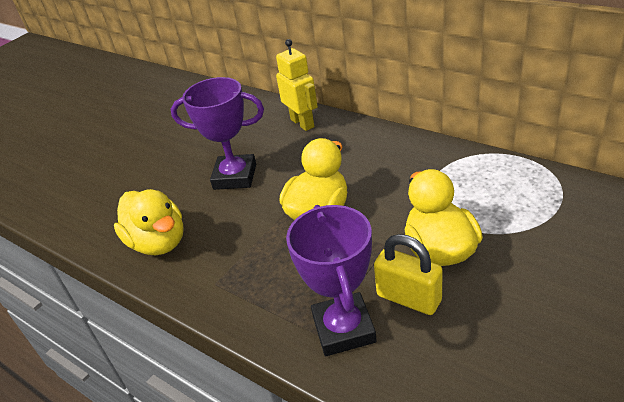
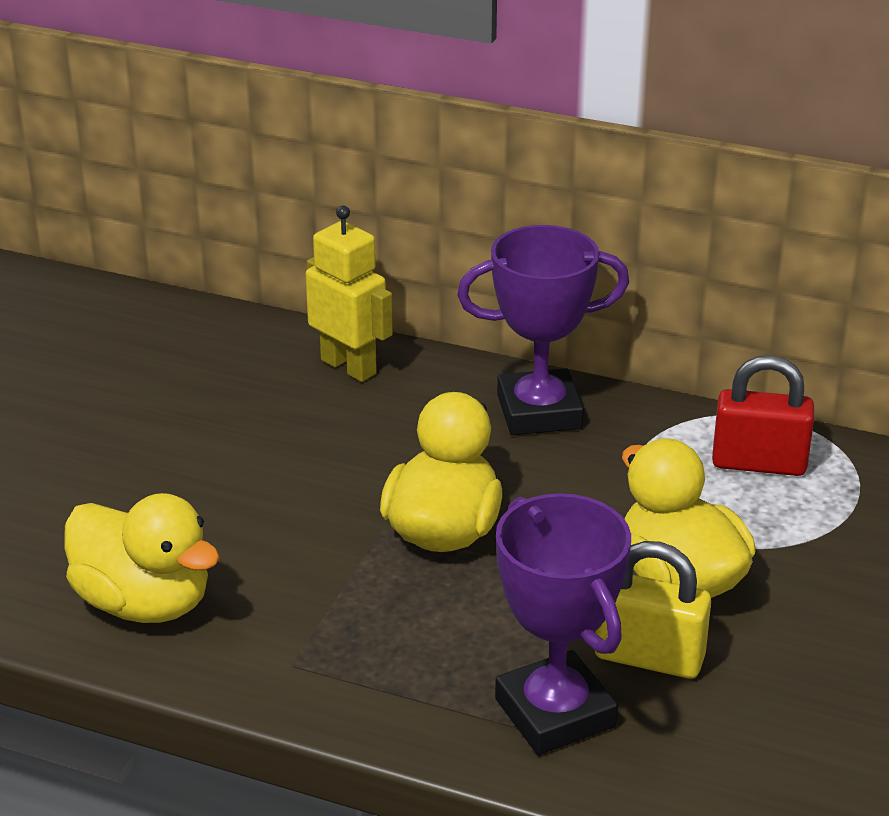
camera: 20 degrees left, 5 degrees down
(235, 177) = (249, 474): purple trophy -> purple trophy (539, 412)
(504, 182) = (759, 463): none -> red padlock

